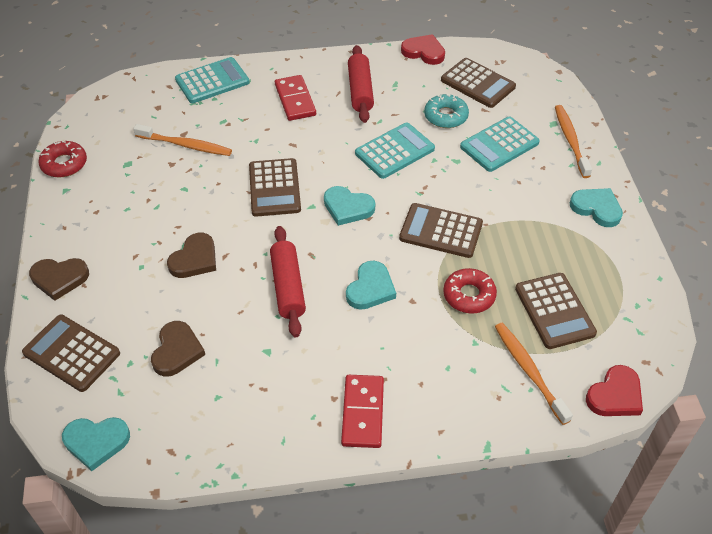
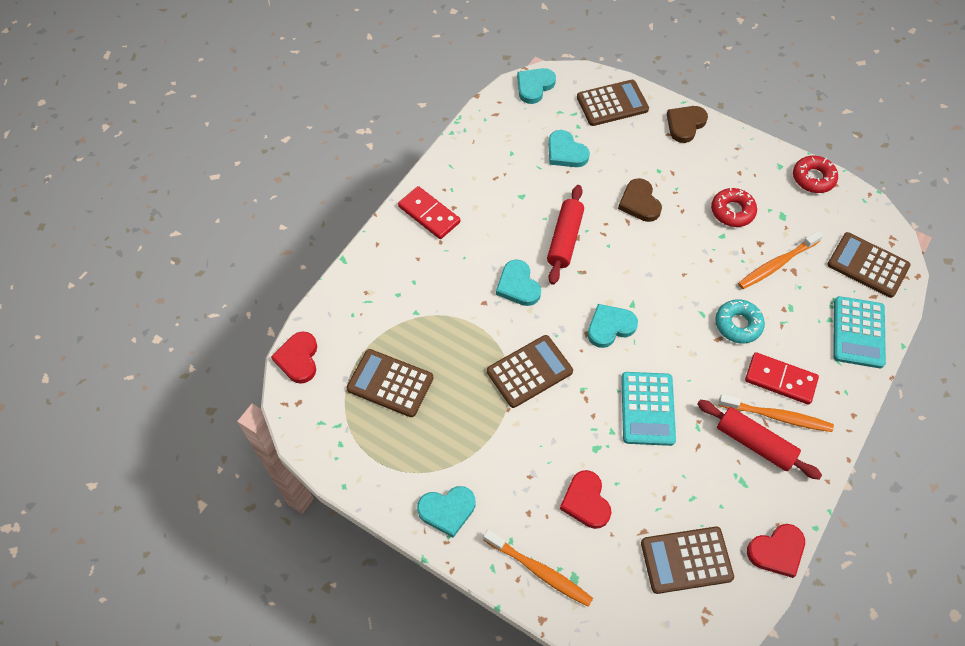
camera: 130 degrees right, 10 degrees up
(177, 351) = (565, 152): brown heart -> turquoise heart
(274, 188) = (674, 293): brown calculator -> brown calculator (868, 265)
(288, 287) = (564, 239): red rolling pin -> red rolling pin turned 75 degrees clockwise
(446, 116) = (660, 488): turquoise donut -> turquoise donut (738, 324)
(469, 295) = (455, 341): red donut -> red donut (732, 211)
(499, 145) = (586, 501): turquoise calculator -> red heart
(529, 371) = (365, 325): orange toothbrush -> orange toothbrush (777, 416)

